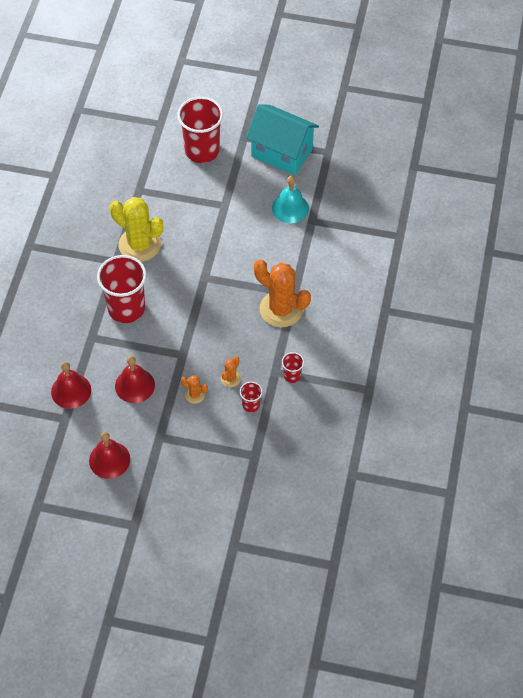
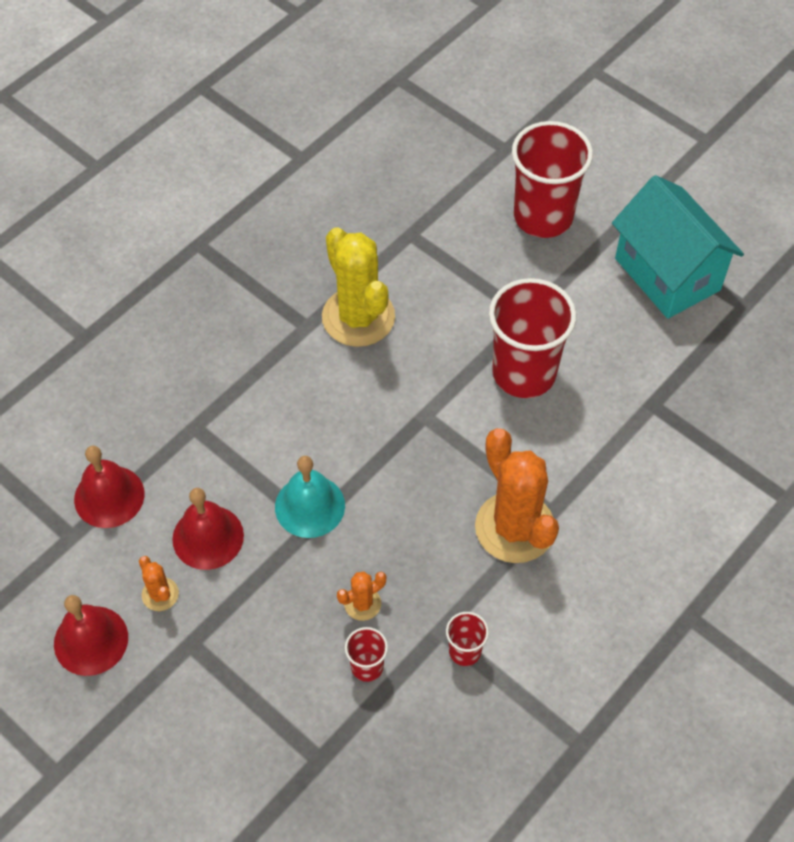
camera: 30 degrees right, 0 degrees up
(126, 308) = (275, 407): red cup -> red cup (524, 373)
(195, 395) = (289, 601): orange cactus -> orange cactus (160, 594)
(290, 208) = (629, 368): turquoise bell -> turquoise bell (310, 506)

